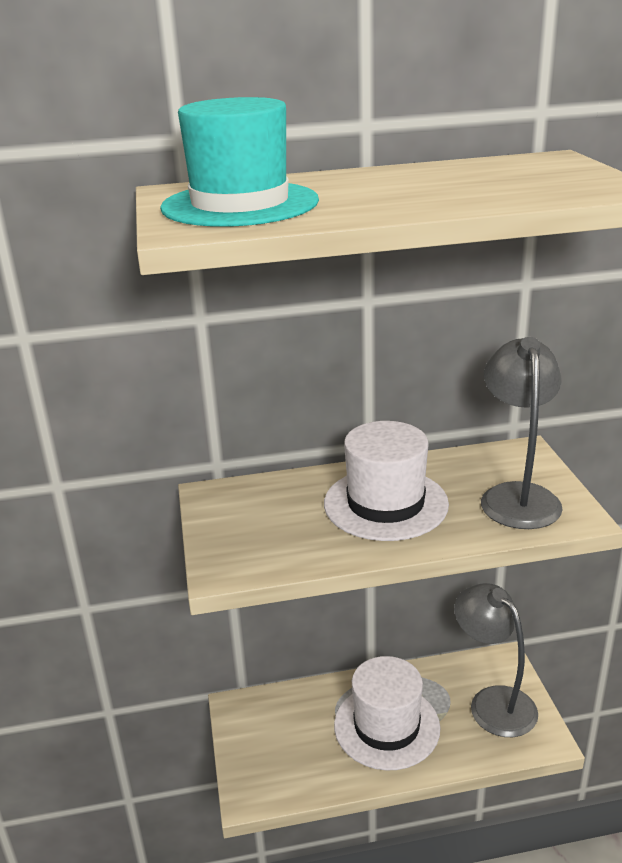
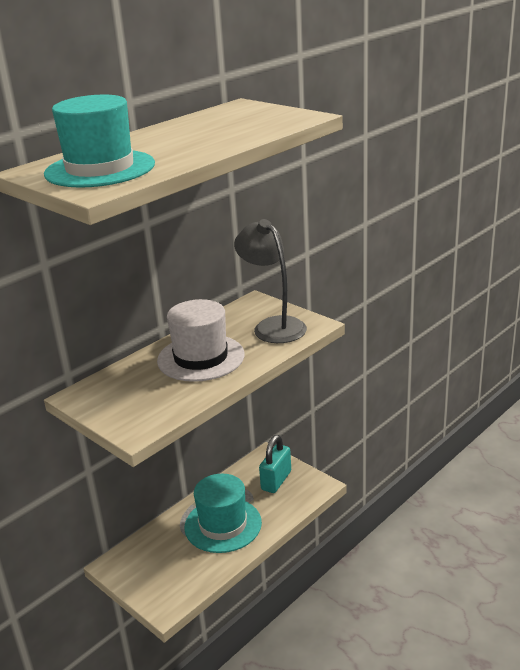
camera: 35 degrees left, 0 degrees up
(386, 726) = (223, 525): white hat -> turquoise hat
(493, 702) = (276, 480): grey lamp -> turquoise padlock

